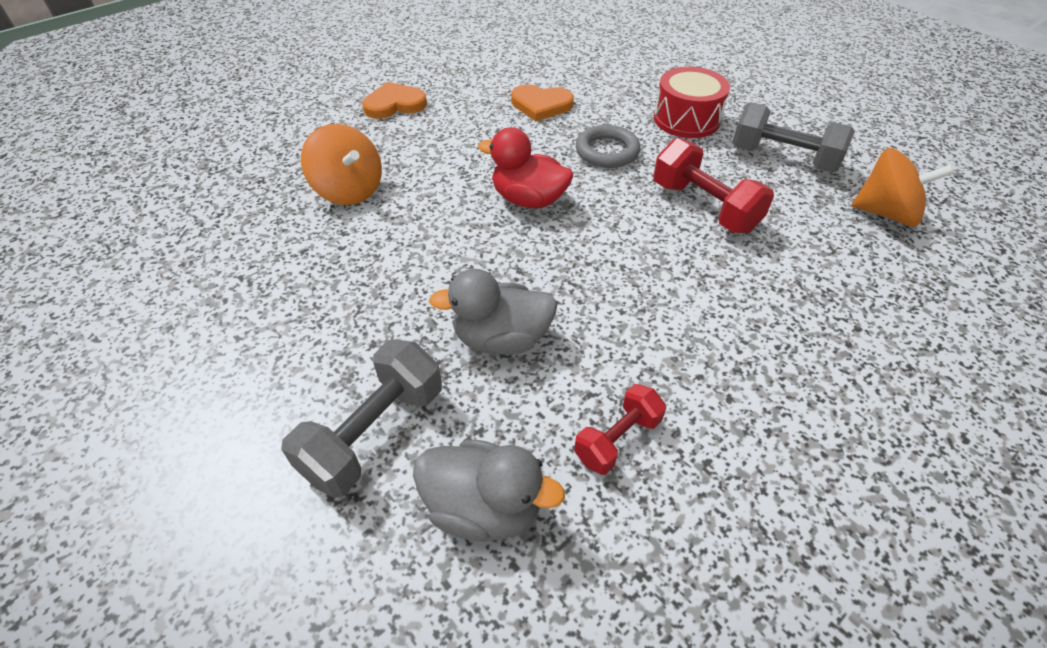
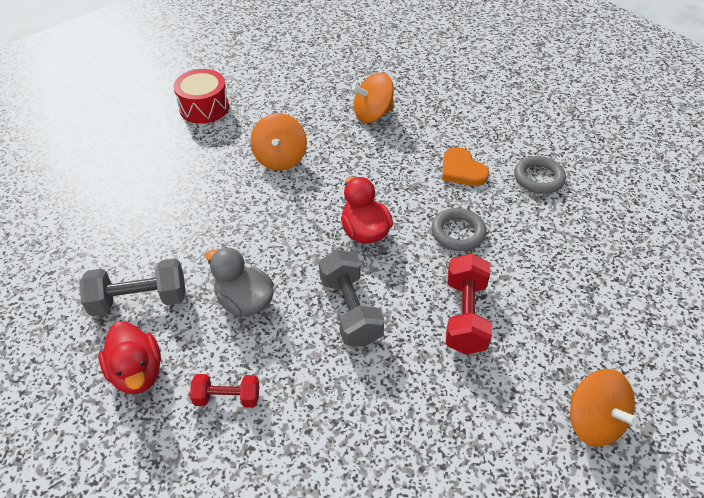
camera: 45 degrees right, 0 degrees up
(394, 104) = (372, 114): orange heart -> orange spinning top
(484, 507) = (137, 372): grey duck -> red duck
(607, 79) = (538, 178): none -> grey ring
(686, 119) = (550, 246): red drum -> red drum (204, 107)
(783, 159) = (578, 325): grey dumbbell -> grey dumbbell (350, 310)

